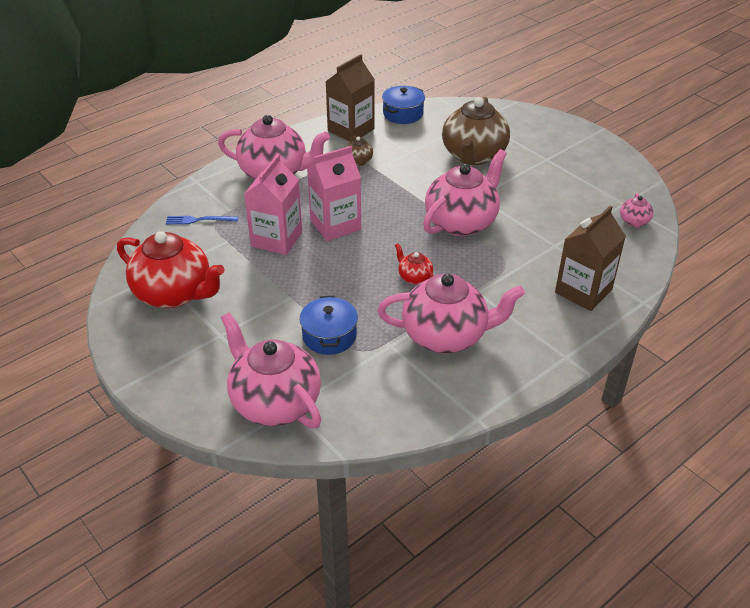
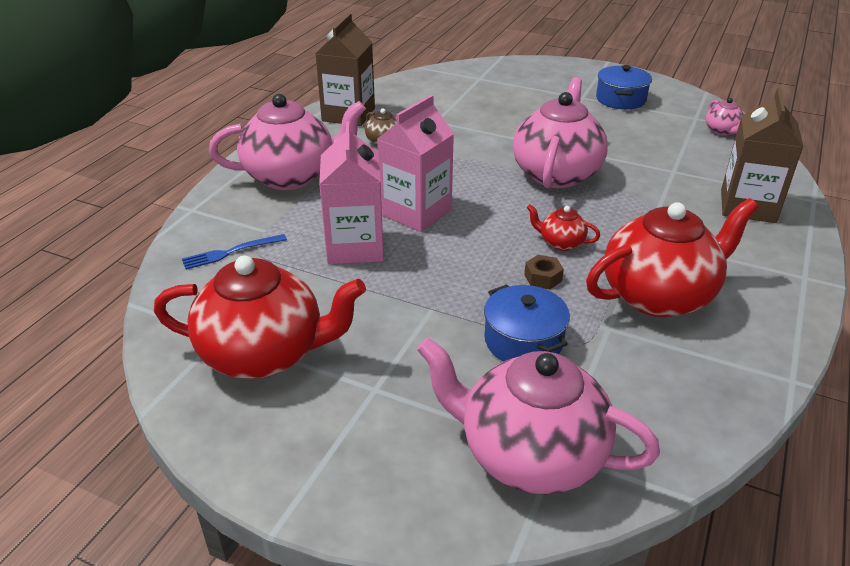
camera: 25 degrees left, 5 degrees down
(379, 298) = (543, 278): none -> brown nut
(403, 114) = (394, 89): blue pot -> blue pot (621, 99)
(446, 336) = (659, 295): pink teapot -> red teapot
(473, 155) = (506, 110): brown teapot -> none

